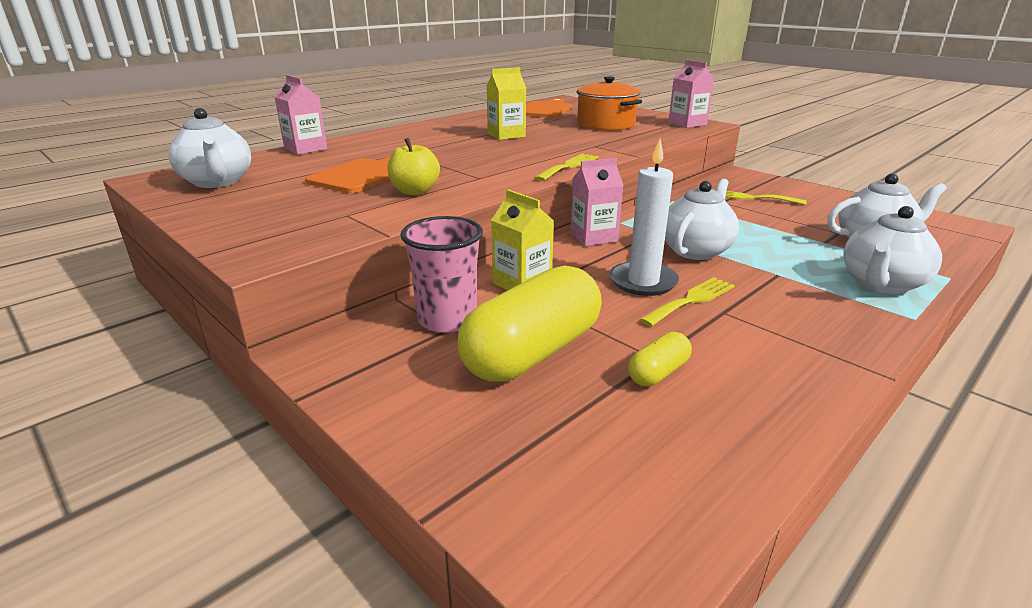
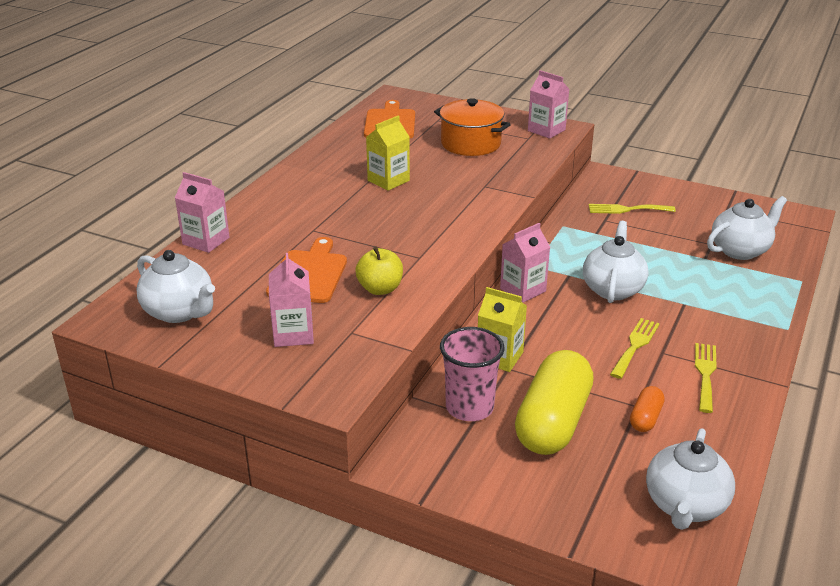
camera: 20 degrees left, 5 degrees up
(291, 208) = (293, 334): none -> pink carton
(569, 166) = (485, 225): yellow fork -> yellow fork (705, 374)
(643, 282) = (591, 334): white candle -> none
(658, 373) = (645, 418): yellow capsule -> orange capsule
(881, 284) = (758, 298): white teapot -> white teapot (685, 506)

